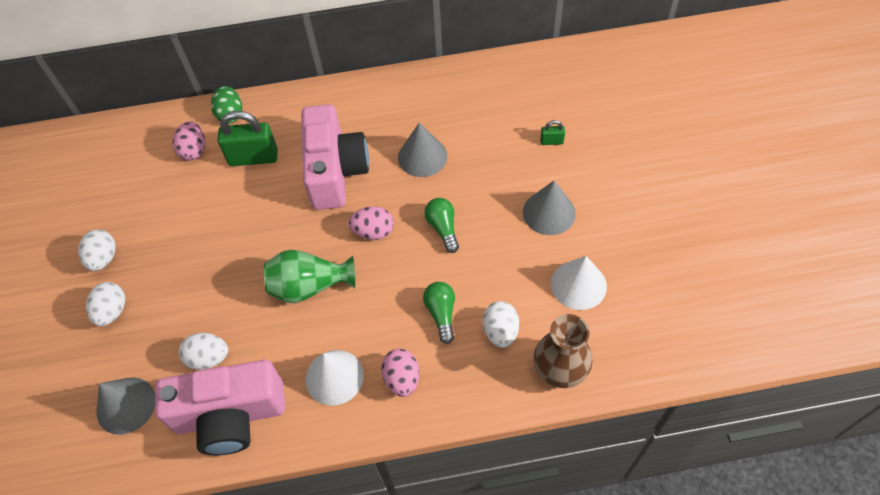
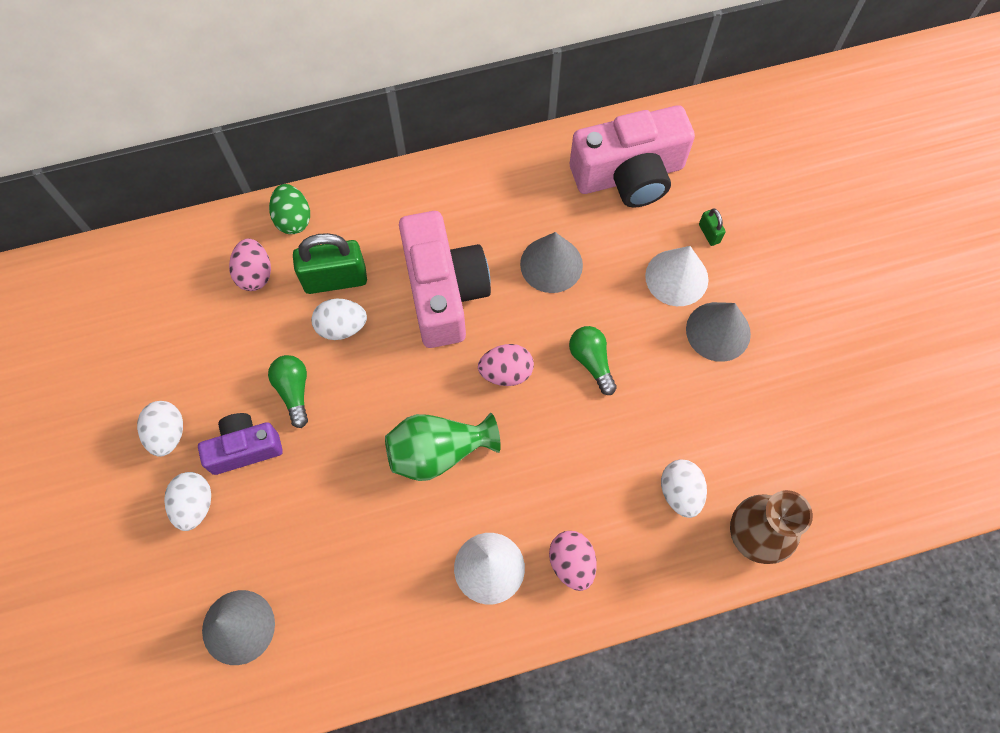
camera: 10 degrees left, 10 degrees up
(159, 273) = (245, 448): none -> purple camera
(208, 358) = (330, 556): white egg -> white egg (342, 327)
(231, 416) = (371, 628): pink camera -> pink camera (629, 175)
(441, 314) = (606, 475): green light bulb -> green light bulb (294, 391)
(551, 141) = (709, 233): green padlock -> green padlock turned 75 degrees clockwise
(578, 285) = (765, 424): white cone -> white cone (676, 277)

